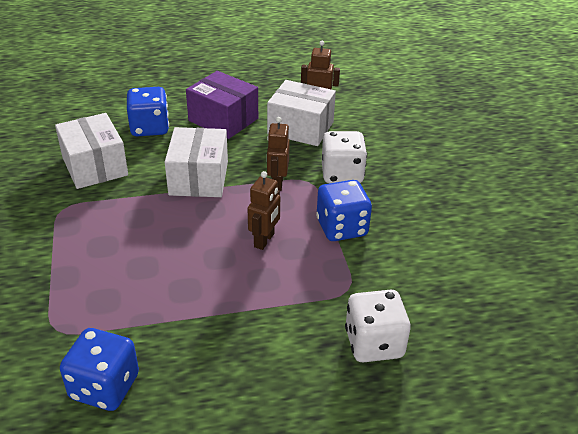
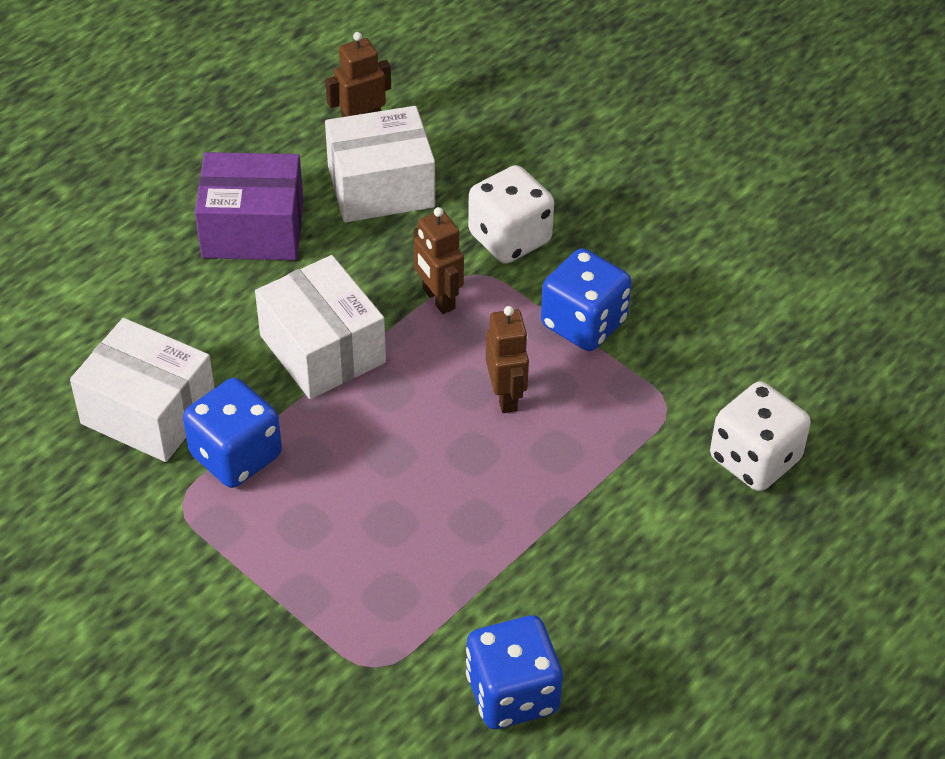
camera: 35 degrees left, 10 degrees up
(150, 128) = (156, 301): blue dice -> blue dice (236, 455)

